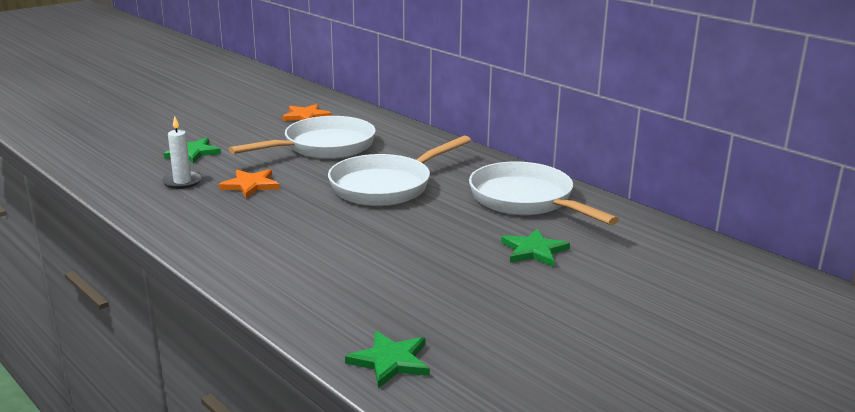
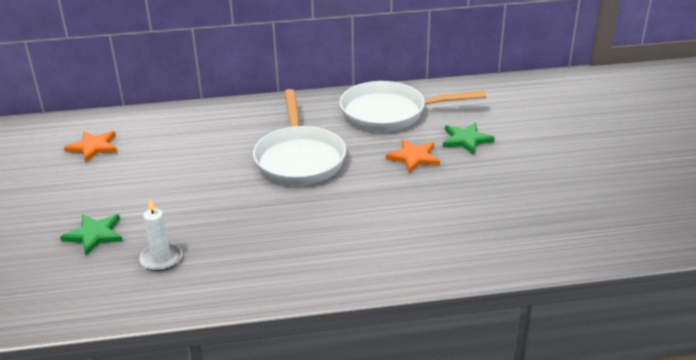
camera: 55 degrees left, 10 degrees up
(250, 185) = (217, 223): orange star -> orange star (413, 157)
(324, 147) = (180, 161): white pan -> none
(390, 361) = (565, 246): green star -> none

